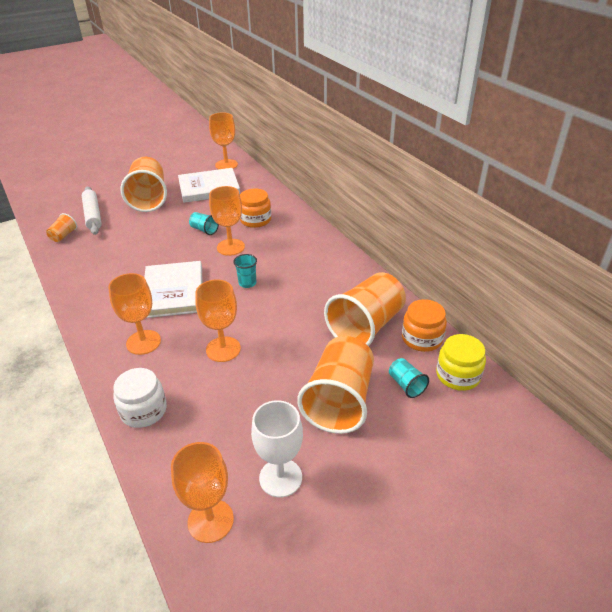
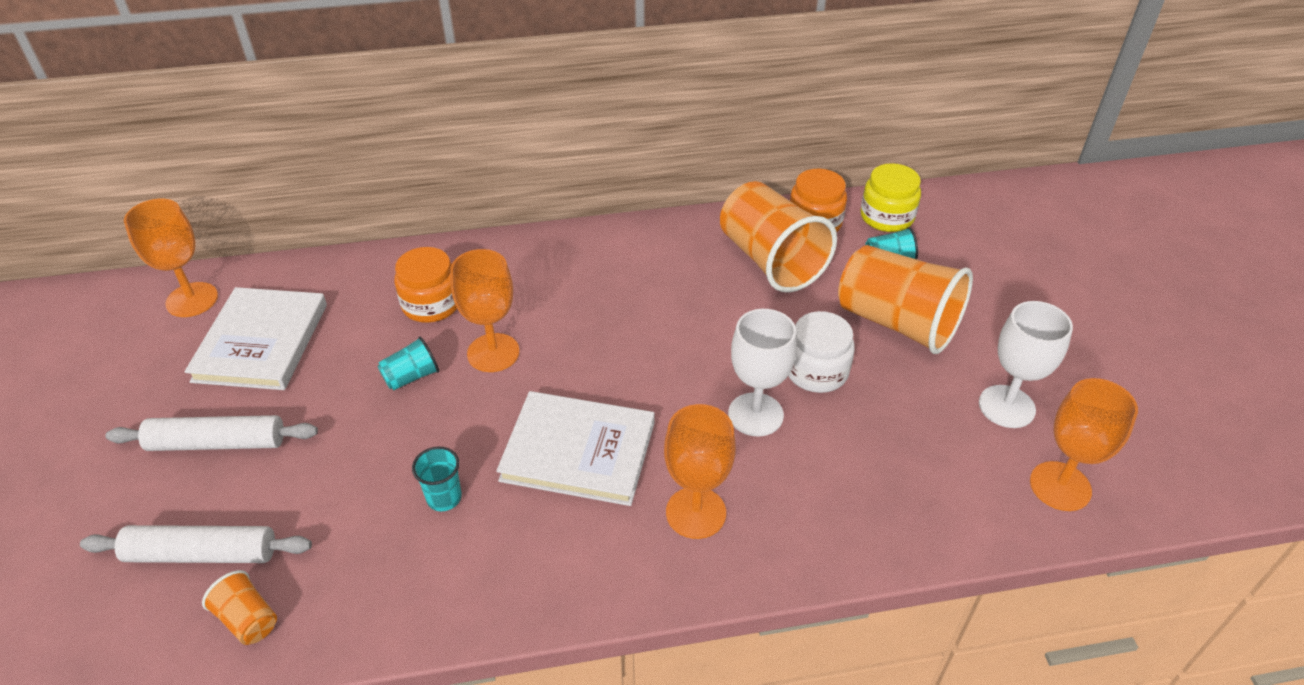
camera: 70 degrees left, 5 degrees up
(143, 410) = (854, 532): white jar -> white jar (816, 371)
(149, 198) = (217, 443): orange cup -> white rolling pin
(223, 349) = (755, 414): orange goblet -> white goblet
(247, 283) = (608, 354): turquoise cup -> turquoise cup (444, 498)

